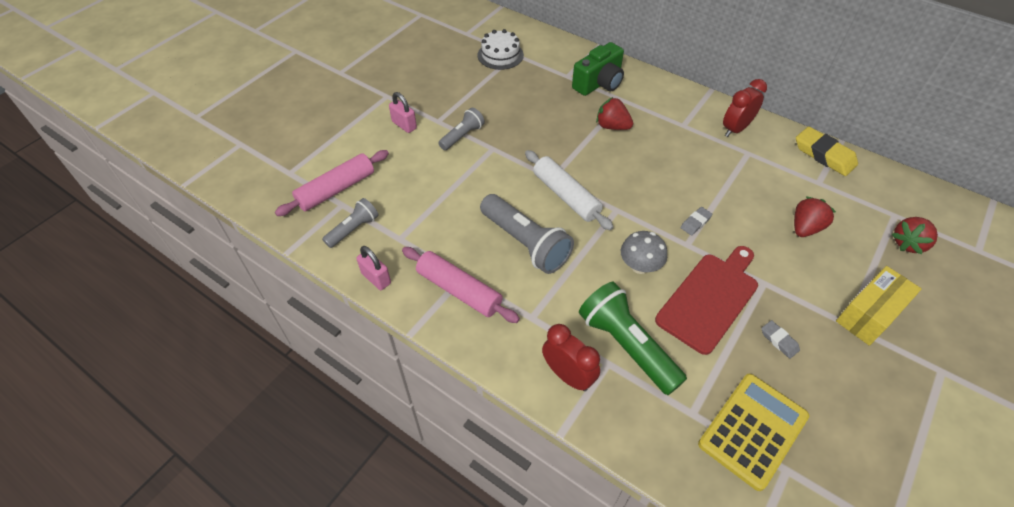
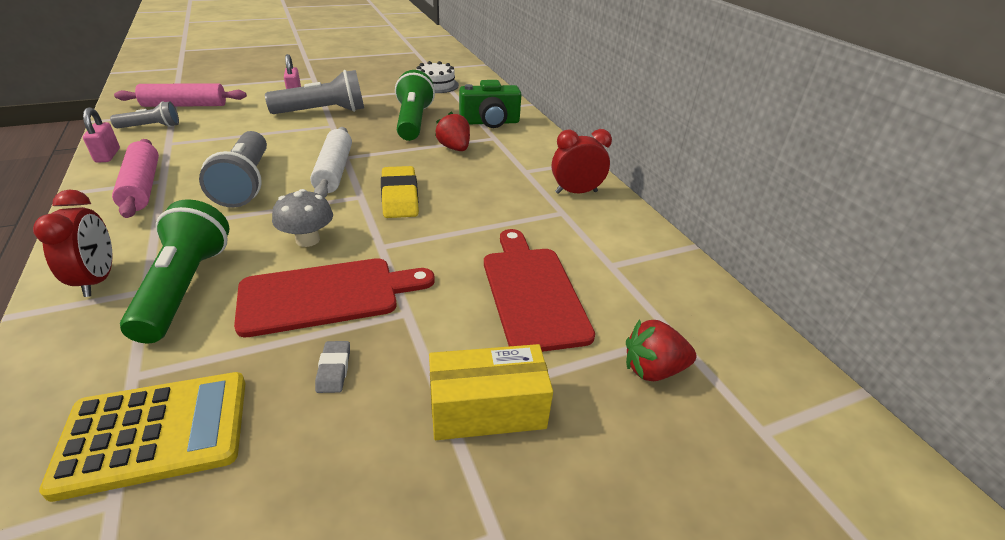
camera: 30 degrees right, 15 degrees down
(462, 136) = (323, 112): grey flashlight -> grey flashlight, size x1.76
(545, 111) = (413, 122): none -> green flashlight
(695, 223) = (417, 235): grey eraser -> none
(805, 228) = (532, 292): red strawberry -> red cutting board
(824, 155) = (653, 247): yellow eraser -> yellow eraser (400, 197)

